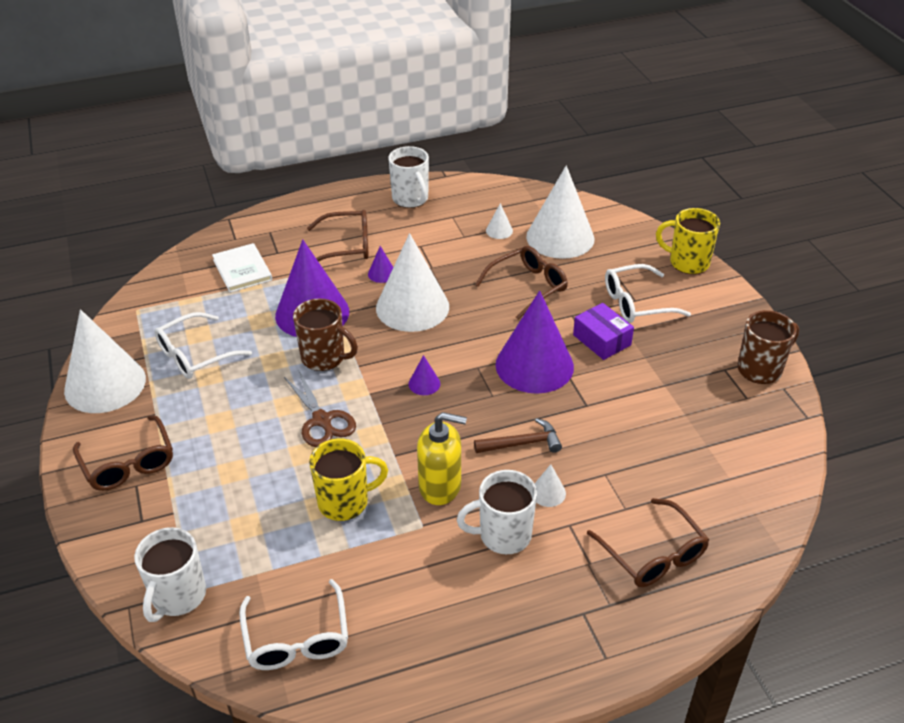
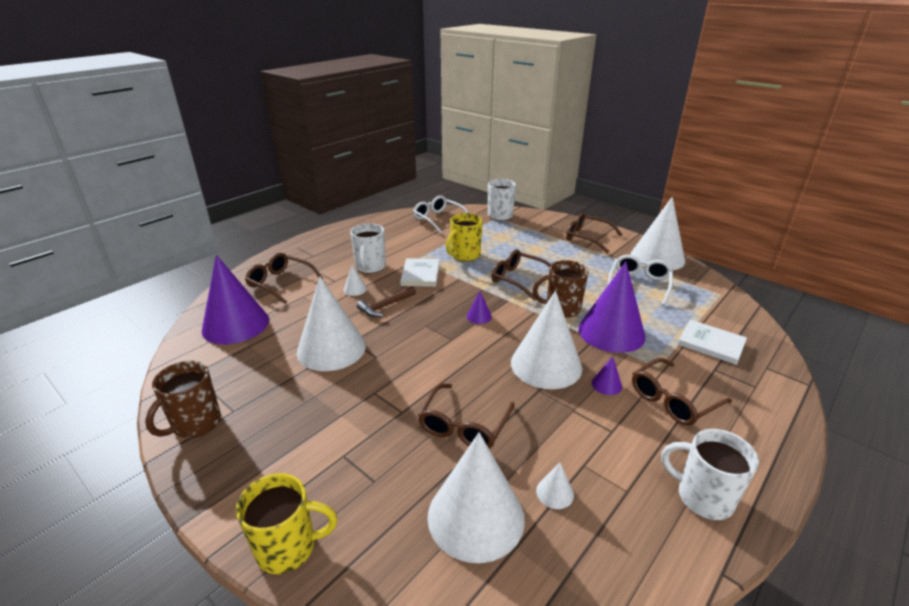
camera: 150 degrees right, 10 degrees down
(322, 420) = (519, 279): brown scissors -> brown glasses
(440, 486) = (420, 274): yellow soap dispenser -> white book
(503, 535) = (370, 267): white mug -> white mug turned 135 degrees clockwise
(534, 365) = (408, 355): purple cone -> purple cone (235, 324)
(602, 340) = (361, 396): purple box -> none
(613, 404) = (331, 349): none -> white cone
(637, 303) = (340, 452): white glasses -> none

